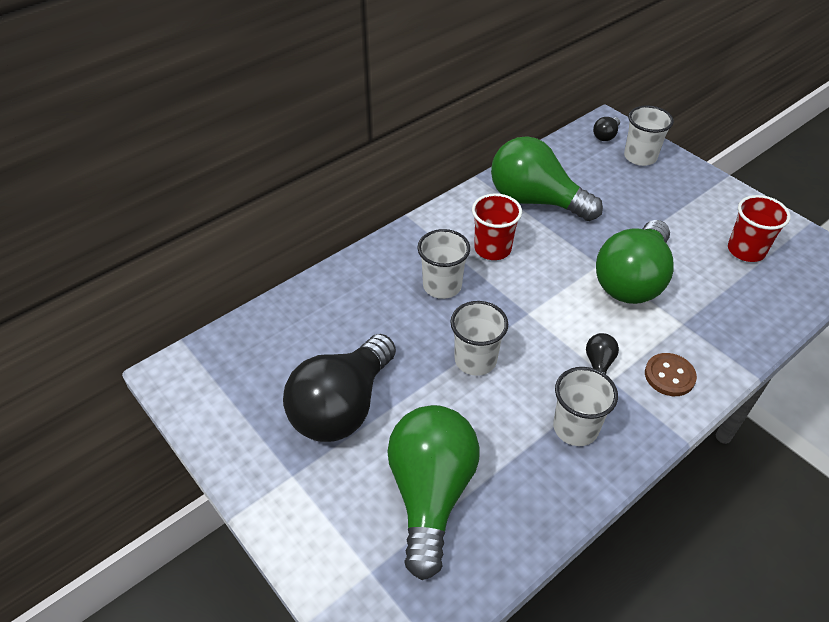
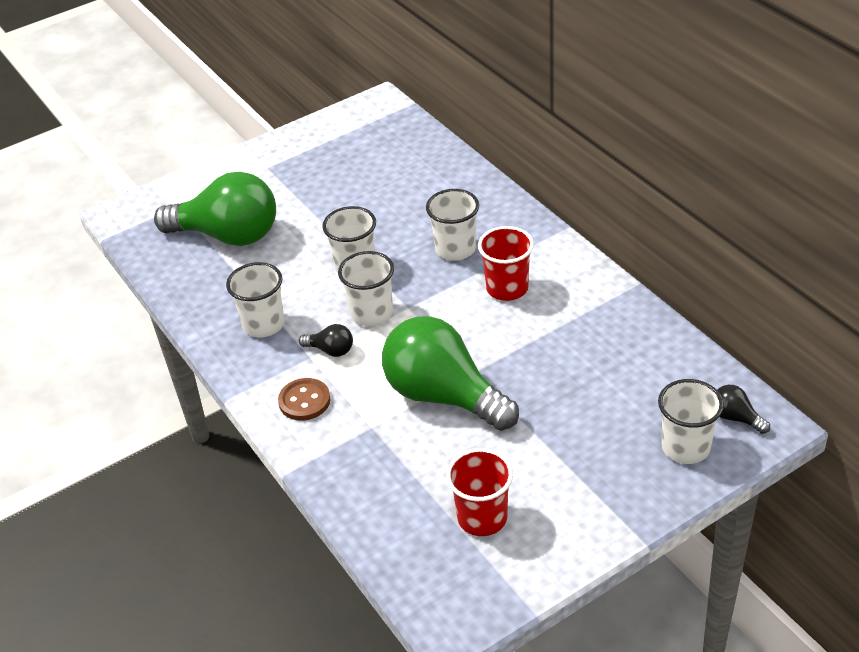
camera: 100 degrees right, 5 degrees down
(342, 407) = (323, 189): black light bulb -> none
(535, 200) = (590, 330): green light bulb -> none
(541, 339) = (372, 313): none -> white cup

